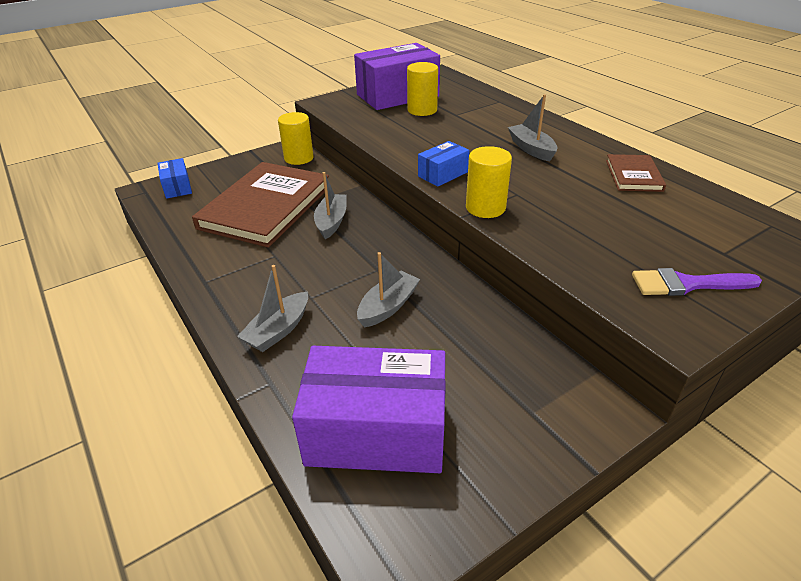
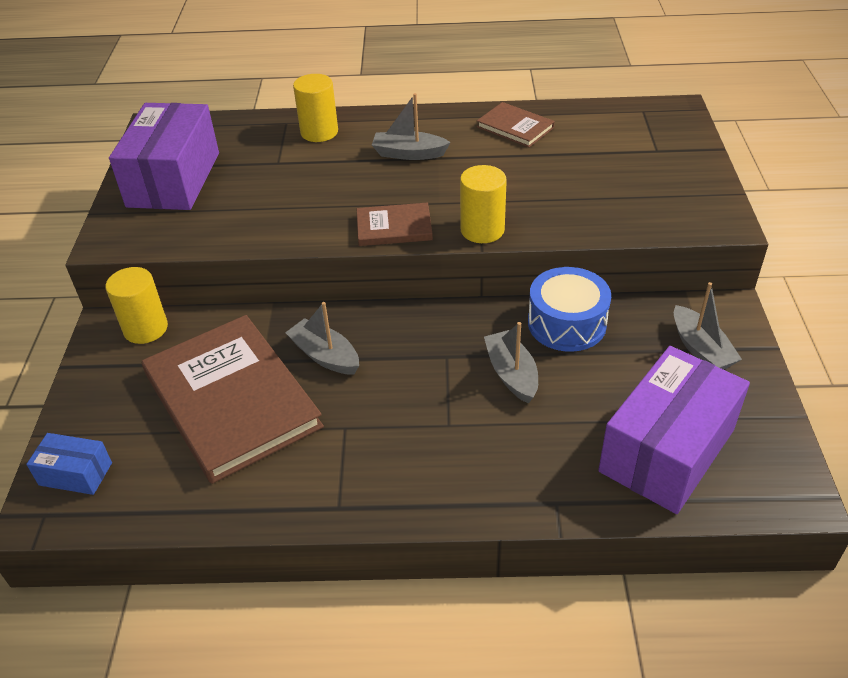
camera: 55 degrees left, 5 degrees up
(278, 330) = (481, 469): grey boat -> grey boat (700, 349)
(422, 110) = (237, 179): yellow cylinder -> yellow cylinder (319, 132)
(443, 174) = (394, 227): blue box -> brown book
(473, 313) = (567, 323): none -> blue drum
(687, 284) = (678, 187): purple brush -> none

